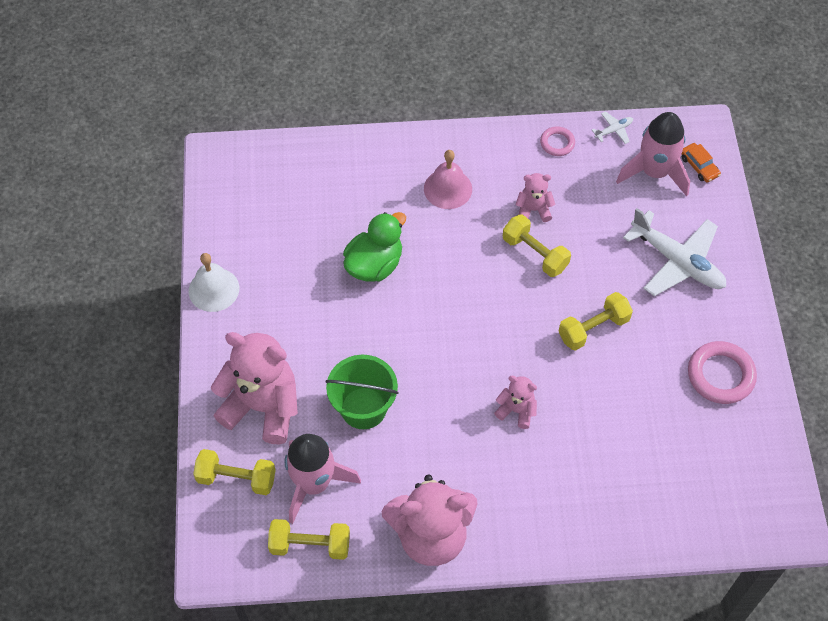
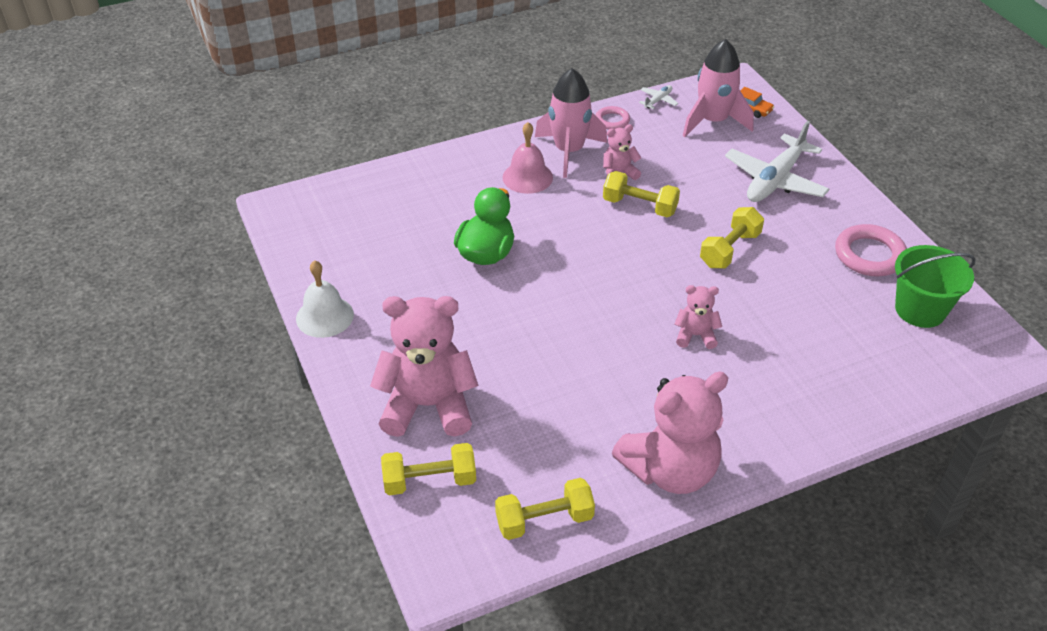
camera: 20 degrees left, 15 degrees down
(314, 483) = (519, 460): pink rocket -> pink rocket (569, 151)
(363, 408) = (538, 376): green bucket -> green bucket (920, 310)
(677, 262) = (775, 180): white plane -> white plane turned 105 degrees clockwise

